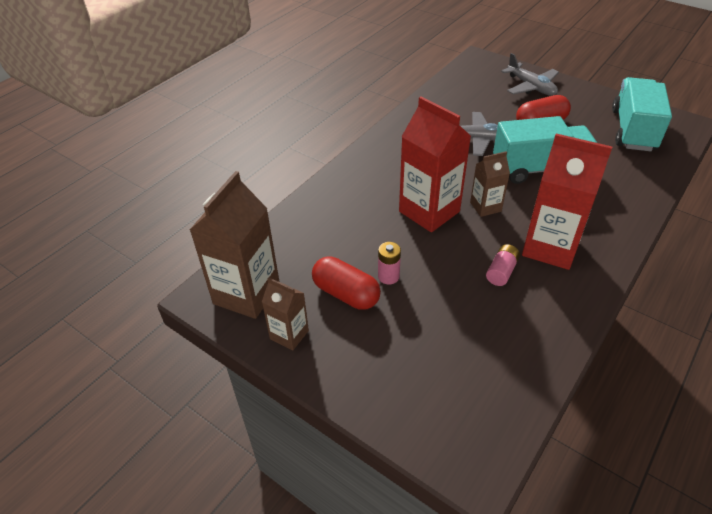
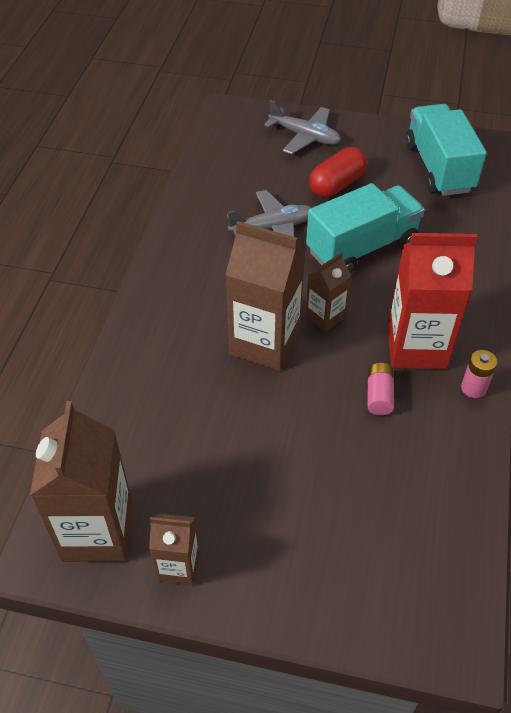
camera: 25 degrees left, 5 degrees up
(346, 294) = (219, 487): red capsule -> none
(388, 276) = (258, 446): pink battery -> pink battery (473, 388)
(429, 211) = (264, 343): red carton -> brown carton

